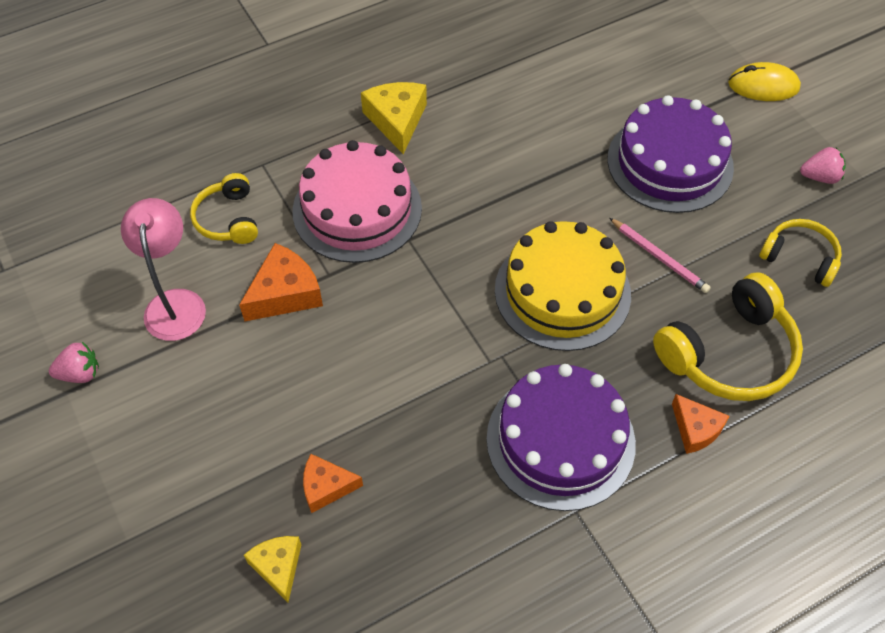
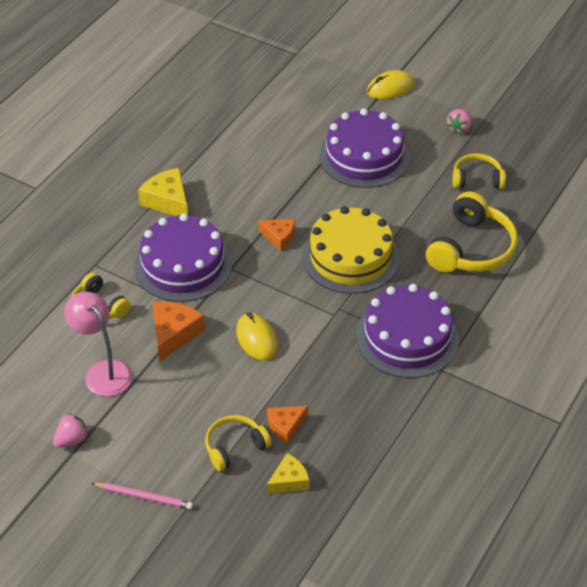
camera: 30 degrees left, 10 degrees down
(247, 483) = (235, 447): none -> yellow headphones
(278, 567) = (289, 480): yellow cheese -> yellow cheese turned 105 degrees clockwise
(357, 209) = (183, 265): pink cake -> purple cake
(374, 348) = (256, 339): none -> yellow mouse
(659, 257) = (395, 213): pink pencil -> pink pencil (144, 497)
(695, 429) = (479, 297): orange cheese -> orange cheese (279, 237)
(820, 177) = (459, 129): pink strawberry -> pink strawberry turned 150 degrees clockwise

